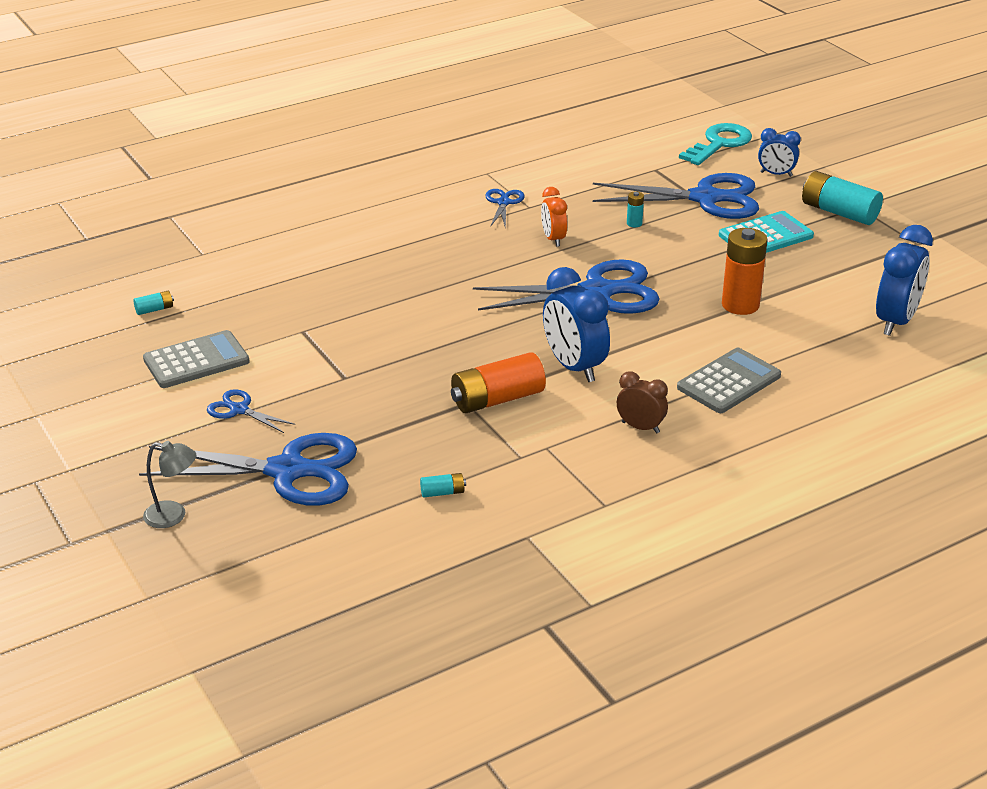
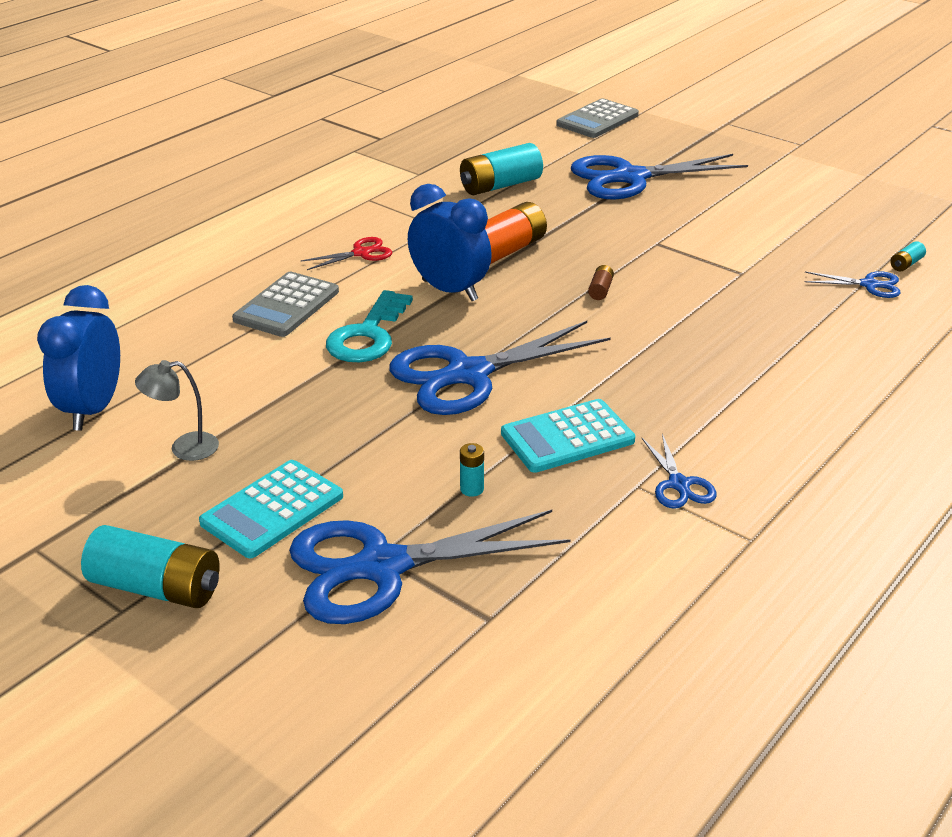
camera: 160 degrees right, 0 degrees up
(173, 516) = (679, 144): grey lamp -> grey lamp (184, 448)
(196, 361) = (802, 231): grey calculator -> grey calculator (597, 120)
(239, 410) = (716, 205): blue scissors -> blue scissors (869, 285)
(440, 340) = (600, 290): none -> brown battery
(442, 492) = (500, 185): turquoise battery -> turquoise battery, size x2.23
(553, 239) = (567, 437): orange clock -> turquoise calculator
(640, 427) = (361, 253): brown clock -> red scissors
(719, 144) = (396, 728): turquoise key -> turquoise key (368, 335)
(740, 305) = (290, 392): orange battery -> none
(776, 174) = (271, 660): blue clock -> none

